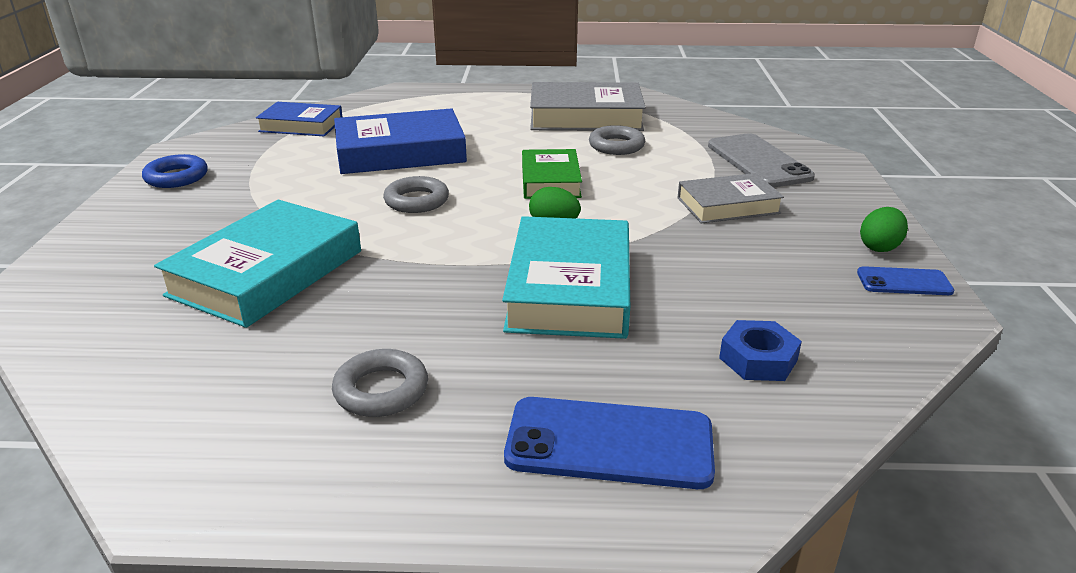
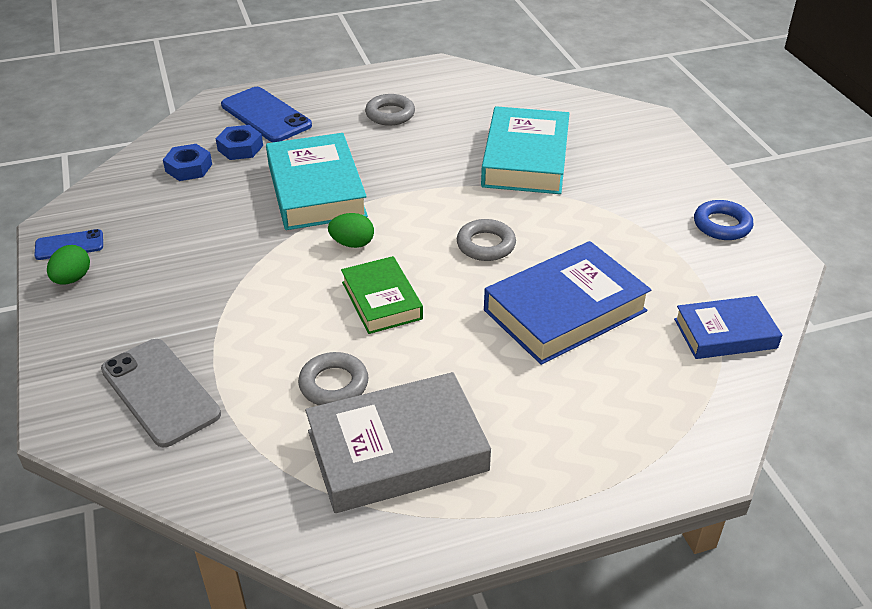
camera: 160 degrees right, 10 degrees up
(609, 443) = (266, 115): blue phone -> blue phone turned 60 degrees clockwise
(669, 378) = (240, 148): none -> blue nut
(728, 205) = (200, 303): grey book -> none

